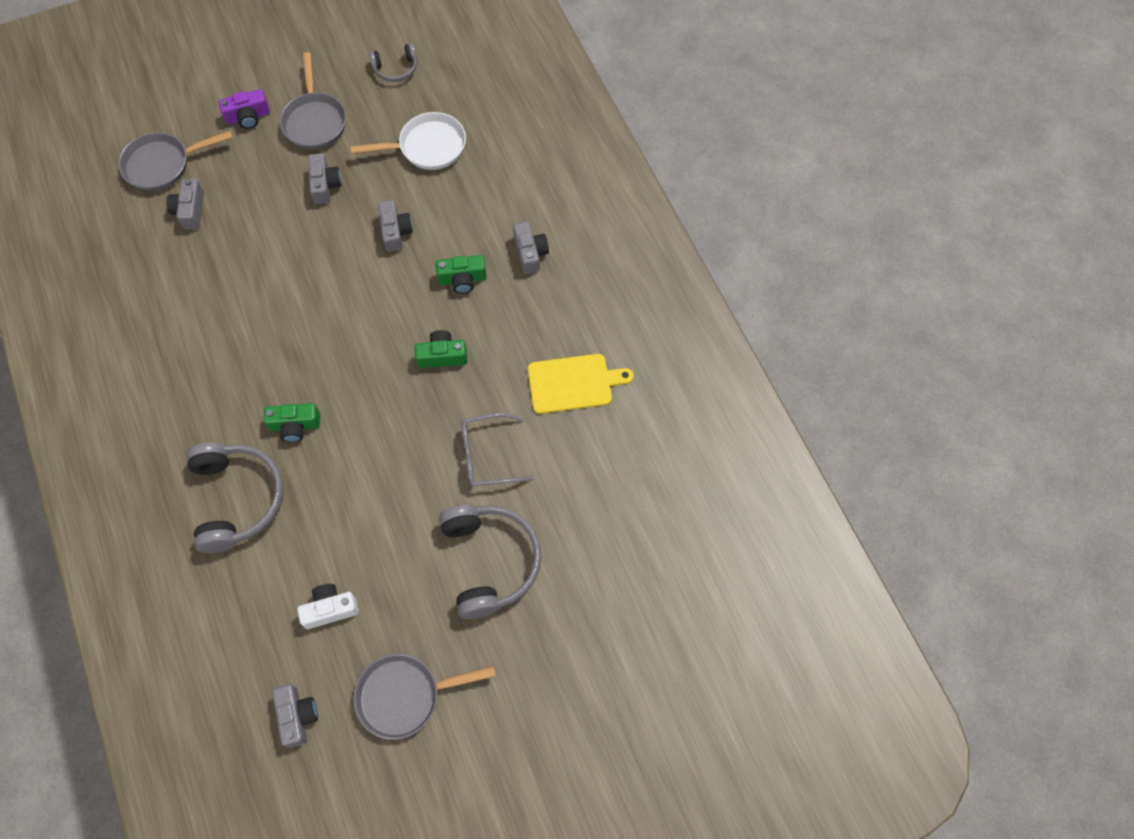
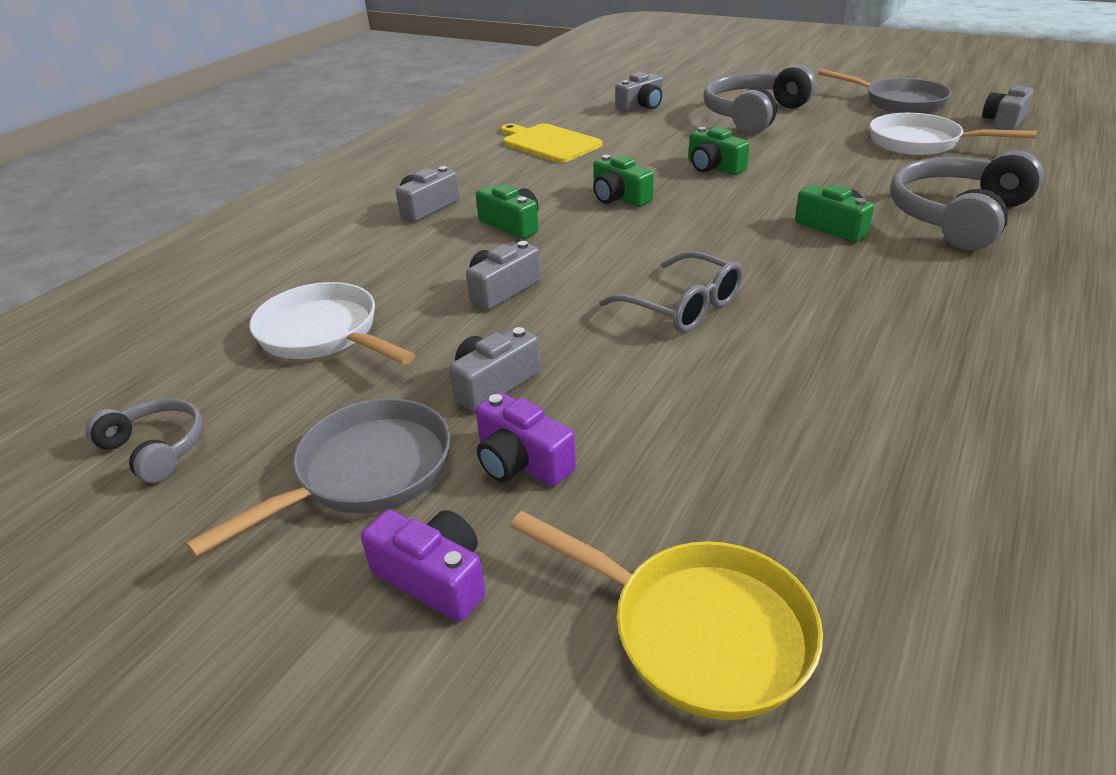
camera: 125 degrees left, 30 degrees down
(162, 165) = (698, 631): grey pan -> yellow pan
(190, 210) = (731, 501): grey camera -> grey camera (641, 106)
(272, 167) = (521, 461): none -> purple camera
(330, 609) = (920, 143): white camera -> white pan
(429, 444) = (714, 167): none -> green camera
(488, 455) = (676, 145): grey glasses -> grey glasses (682, 306)

